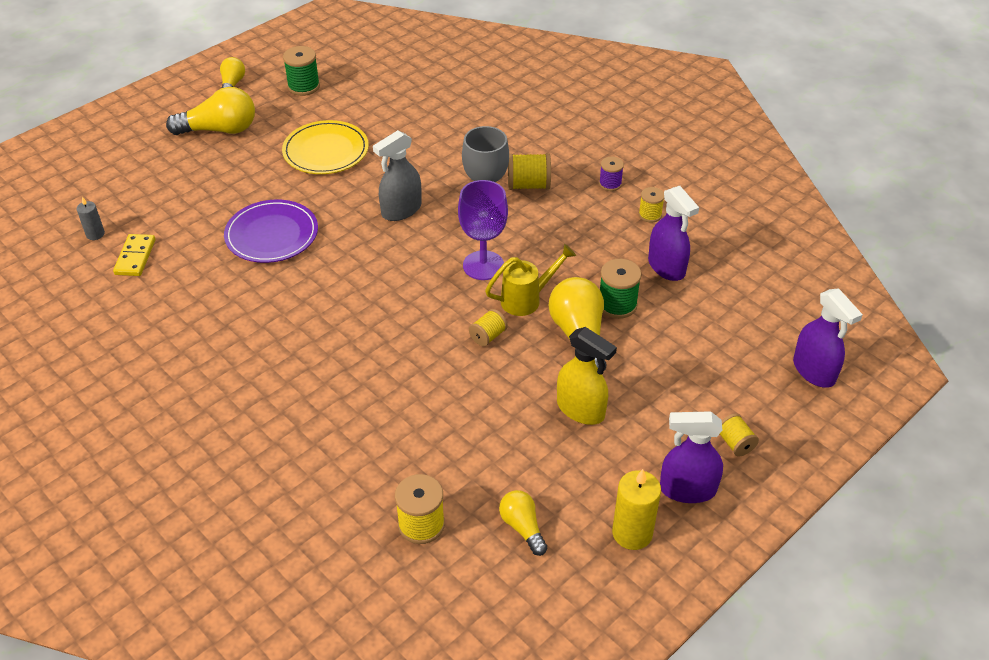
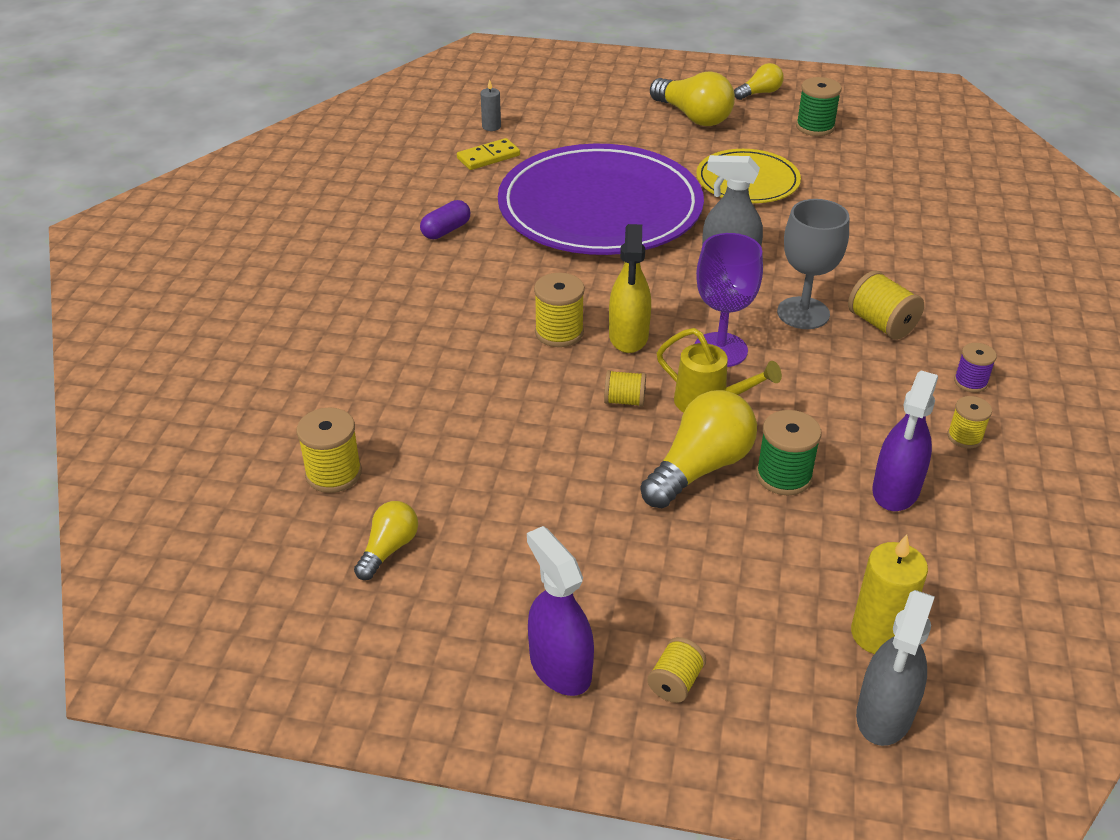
camera: 55 degrees right, 5 degrees down
(203, 328) = (446, 230): none -> purple capsule
(272, 234) = (600, 207): purple plate -> purple plate, size x1.92
(388, 330) = (559, 332): none -> yellow spool
(581, 410) = (593, 519): yellow spray bottle -> yellow spray bottle (628, 336)
(632, 533) = (453, 644): yellow candle -> yellow candle (878, 634)
(814, 371) = (884, 714): purple spray bottle -> grey spray bottle

